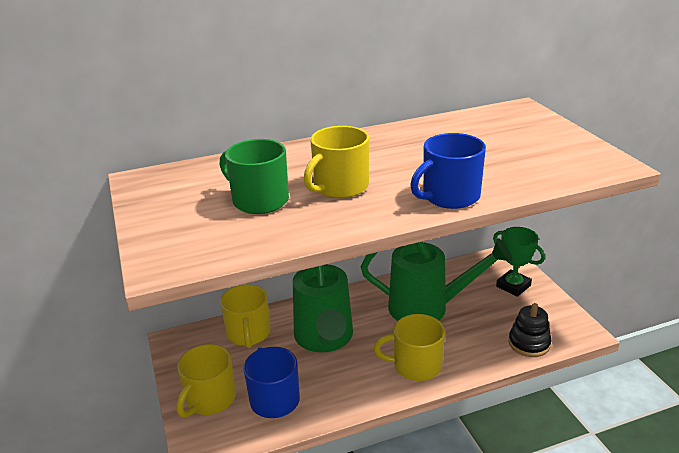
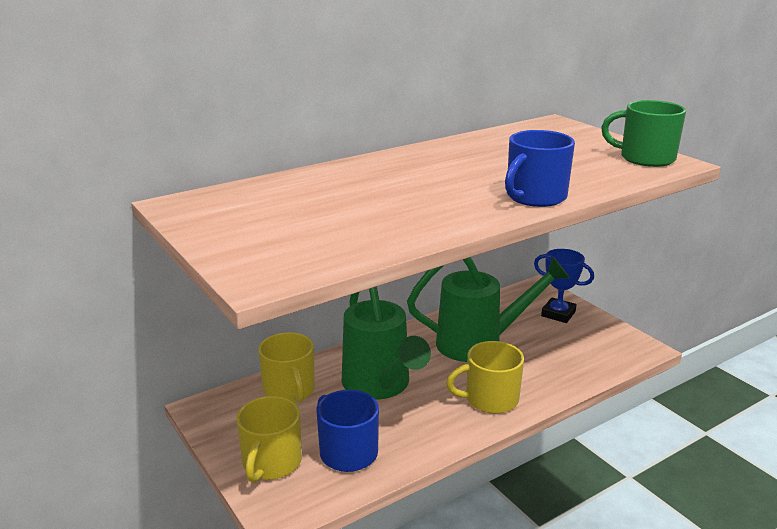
camera: 15 degrees left, 5 degrees down
(259, 200) = (333, 214): green mug -> green mug (645, 158)
(340, 187) = (414, 197): yellow mug -> none
(513, 286) = (558, 314): green trophy -> blue trophy
(529, 343) = (596, 364): black stacking toy -> none

